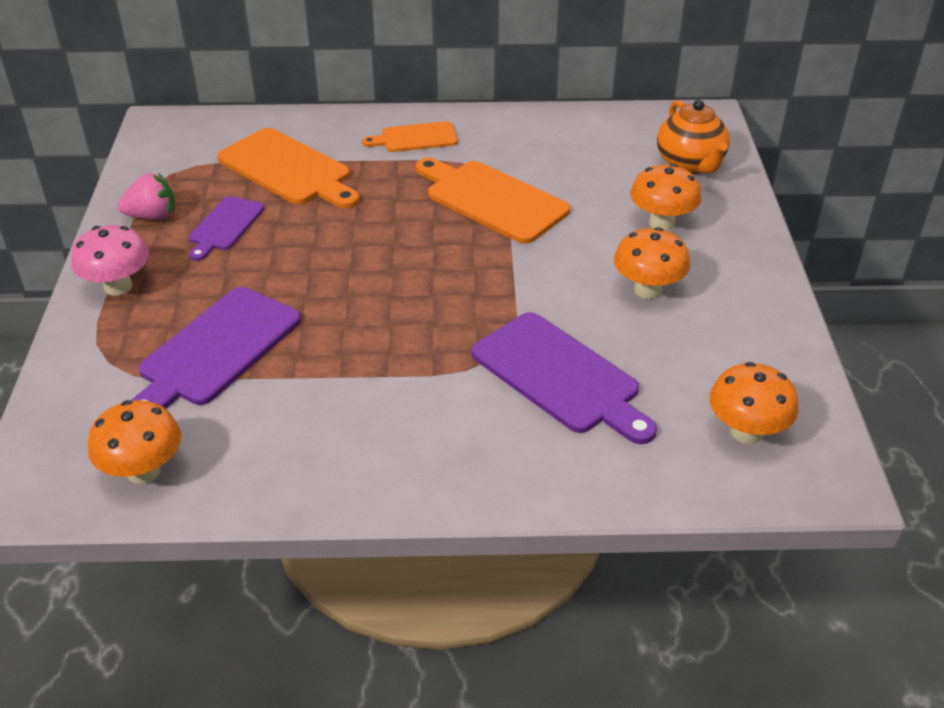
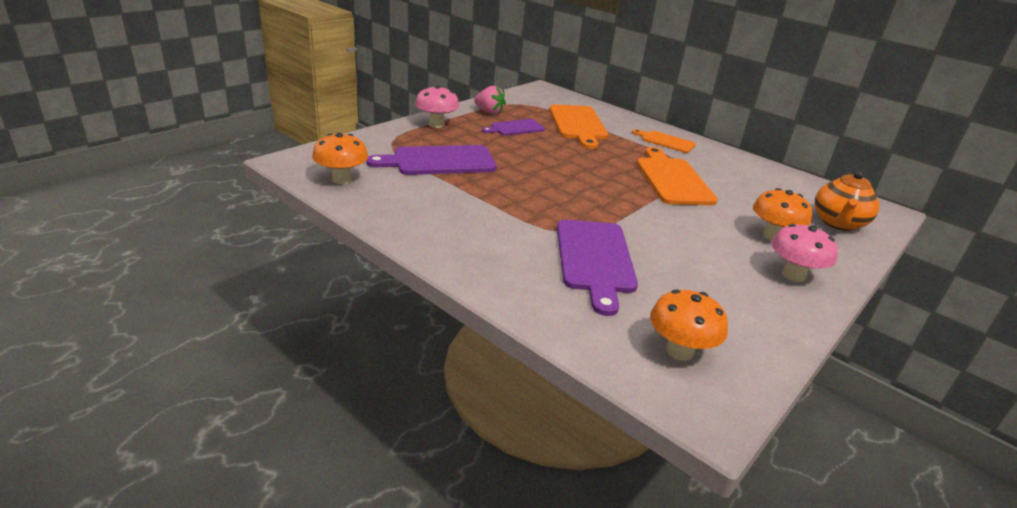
camera: 40 degrees right, 10 degrees down
(647, 290) = (714, 257): orange mushroom -> none
(727, 265) = (793, 275): none -> pink mushroom

